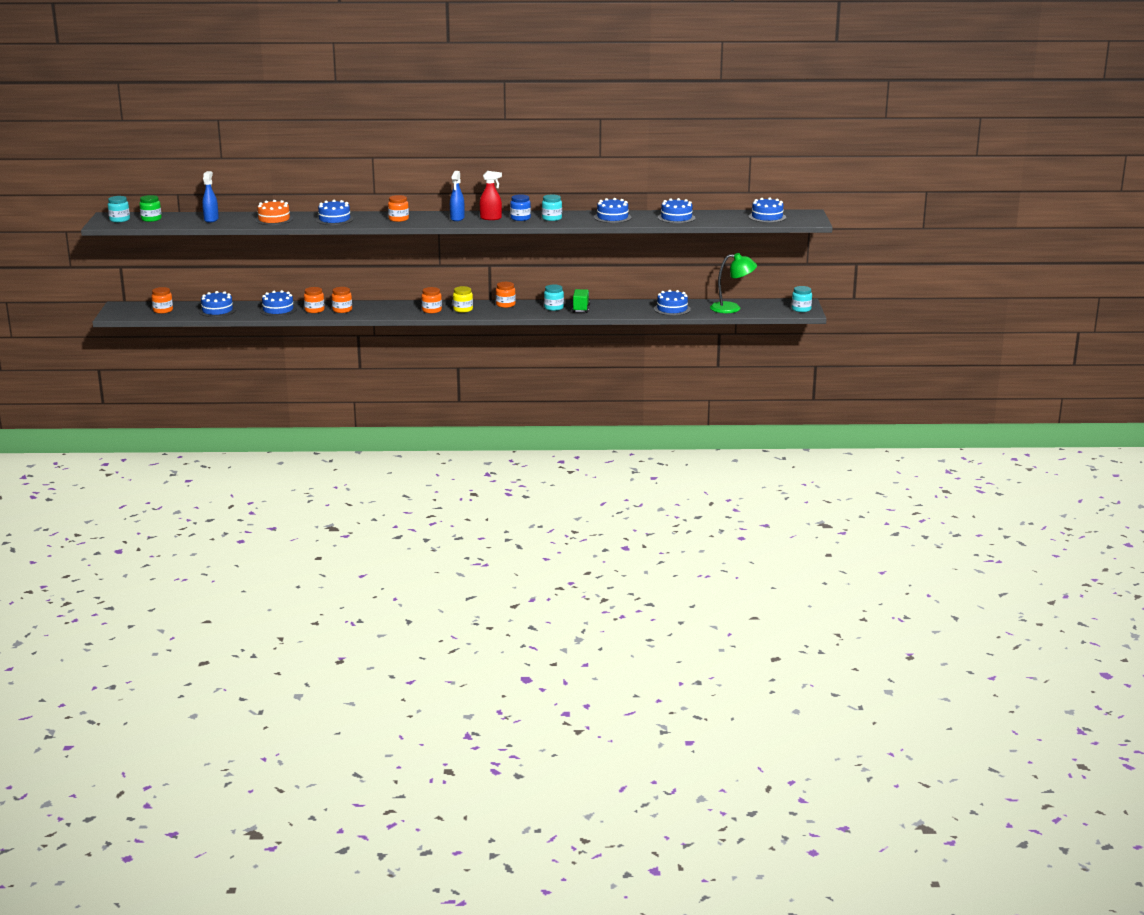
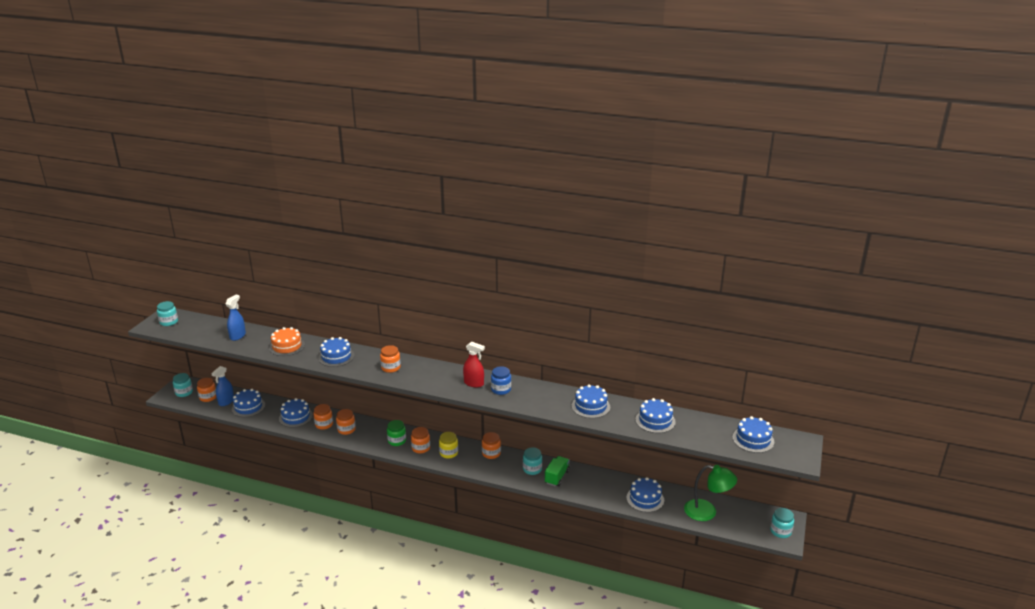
camera: 20 degrees right, 5 degrees up
(151, 219) = (193, 326): green jar -> green jar (397, 441)
(457, 218) = (443, 377): blue spray bottle -> blue spray bottle (226, 402)
(552, 218) = (530, 396): turquoise jar -> turquoise jar (184, 392)

